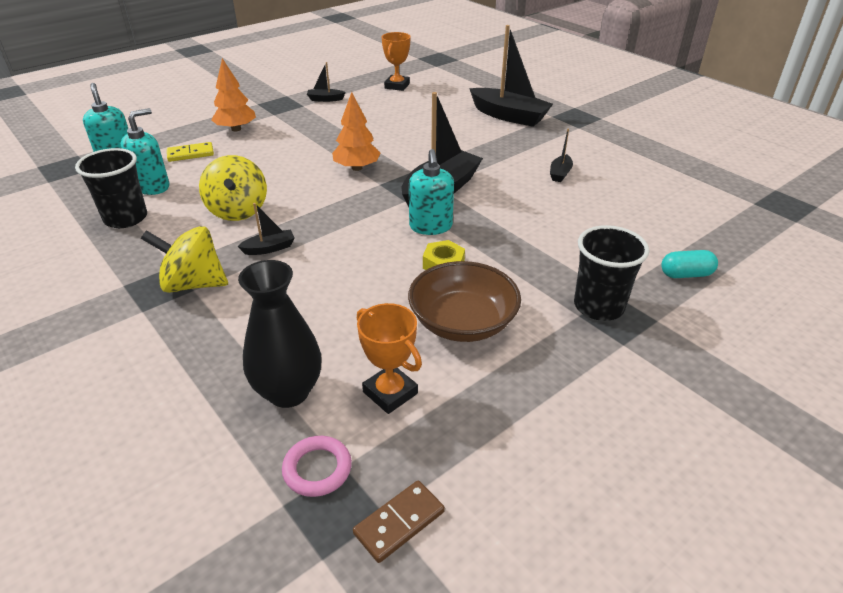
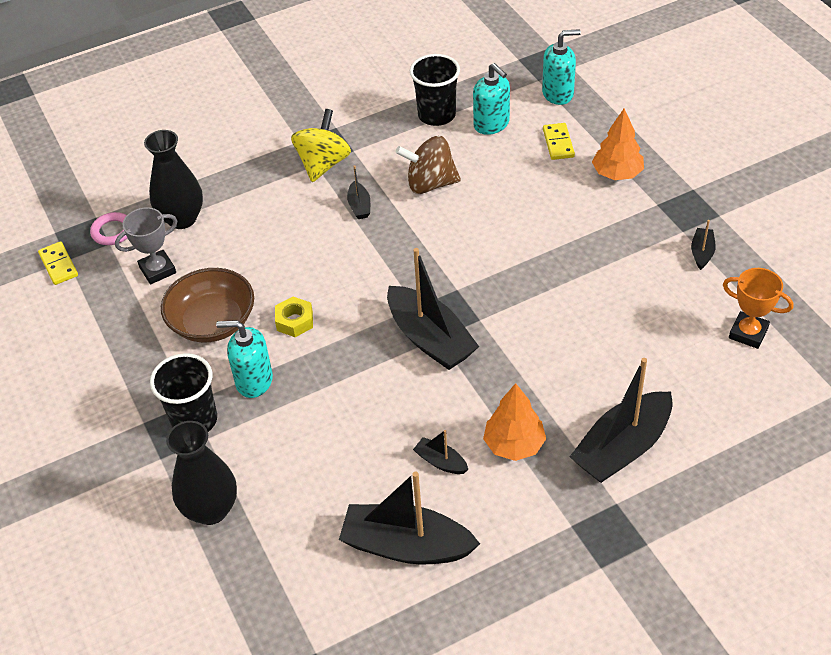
camera: 105 degrees right, 10 degrees up
(238, 211) = (430, 184): yellow spinning top -> brown spinning top
(357, 168) = (498, 273): orange tree -> orange tree (514, 445)
(390, 393) = (157, 270): orange trophy -> grey trophy
(399, 522) = (59, 265): brown domino -> yellow domino
(431, 226) = (360, 320): turquoise soap dispenser -> turquoise soap dispenser (254, 381)
(640, 179) = (406, 546): none -> black boat
(686, 274) = (211, 509): turquoise capsule -> black vase

